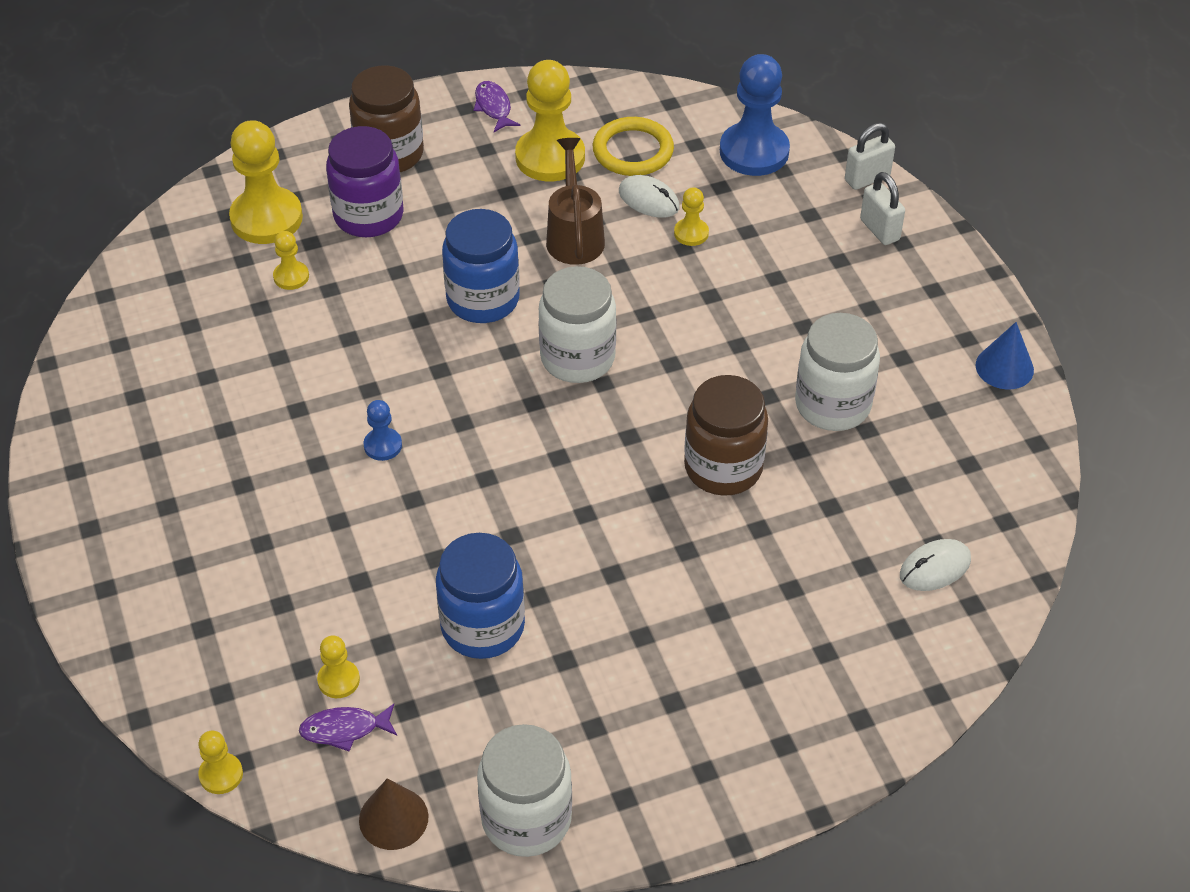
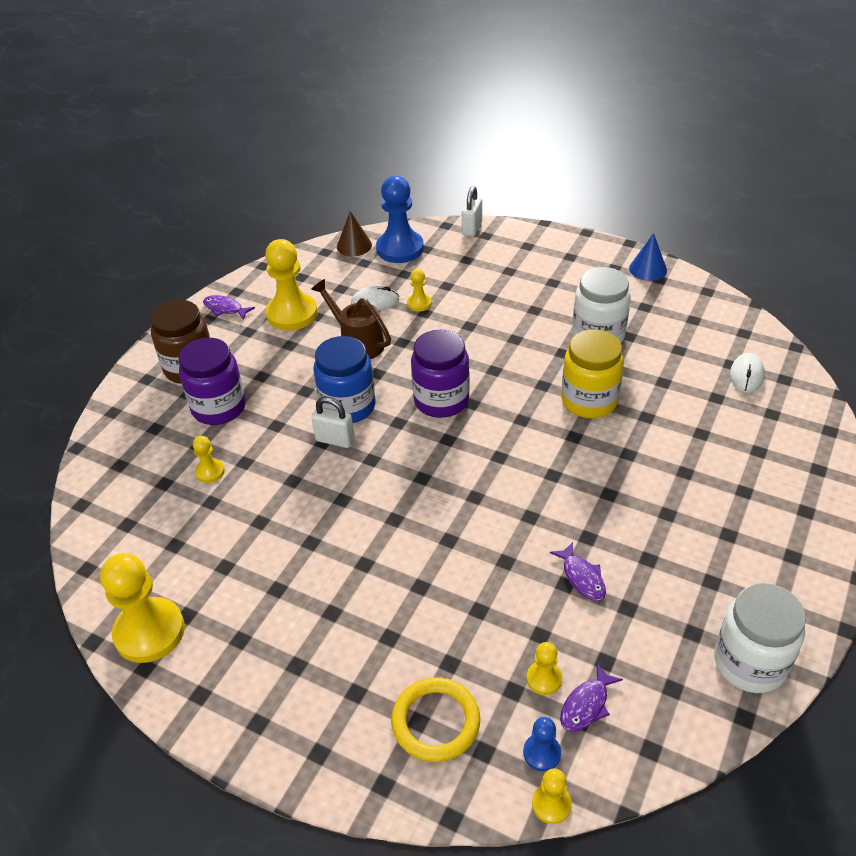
camera: 40 degrees left, 5 degrees down
(266, 218) = (151, 450): yellow pawn -> yellow pawn (149, 632)
(383, 445) = (391, 524): blue pawn -> blue pawn (542, 753)
(393, 818) = (684, 731): brown cone -> brown cone (354, 246)
(483, 626) = (582, 577): blue jar -> purple fish
(577, 358) = (441, 400): white jar -> purple jar
(633, 151) = (335, 284): yellow ring -> yellow ring (435, 722)
(723, 468) = (589, 401): brown jar -> yellow jar
(879, 230) = (509, 246): white padlock -> white padlock (335, 440)

